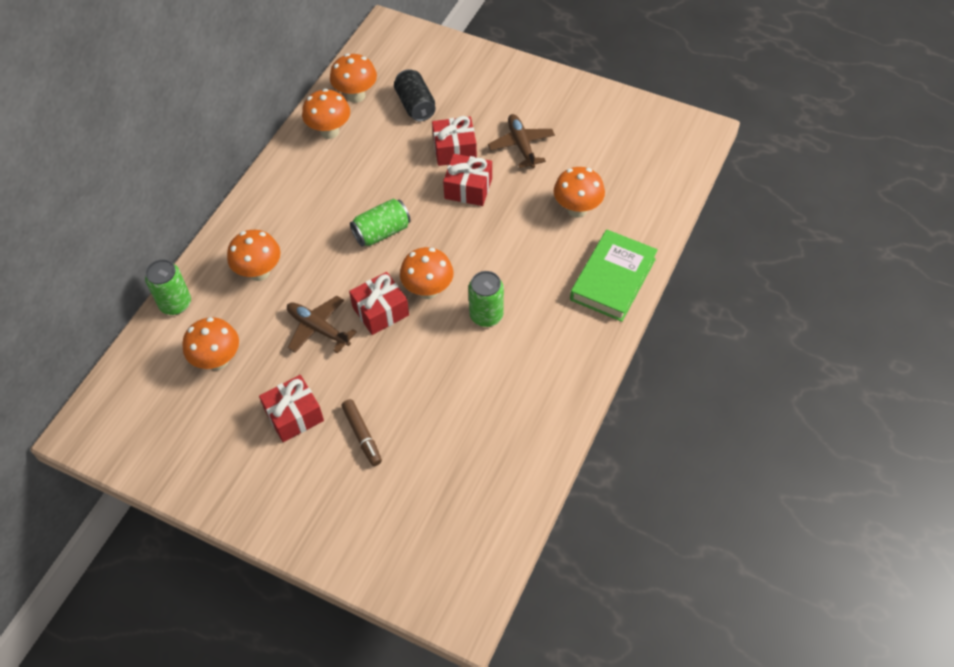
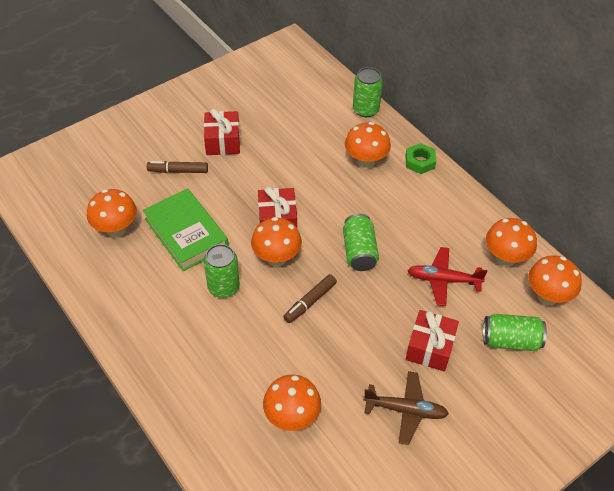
camera: 115 degrees right, 5 degrees down
(218, 360) = (298, 117): orange mushroom -> orange mushroom (116, 230)
(236, 229) = (420, 162): none -> green nut
(318, 328) = (287, 178): brown plane -> none
(379, 164) = (443, 280): none -> red plane
(415, 105) = (510, 340): black can -> green can
(460, 244) = (310, 302): none -> brown marker
(468, 188) = (373, 337): red gift -> none
(613, 279) = (192, 403): green book -> green book (186, 233)

